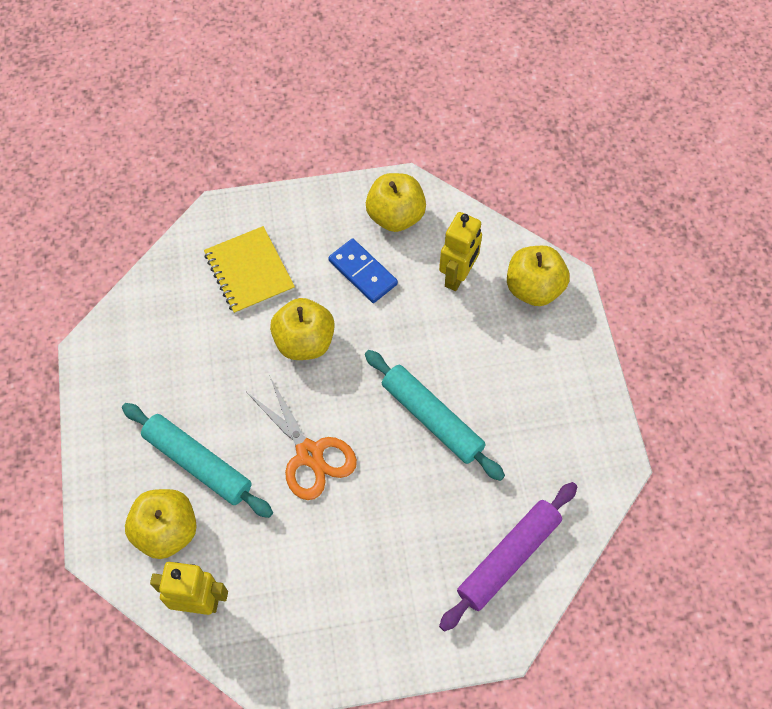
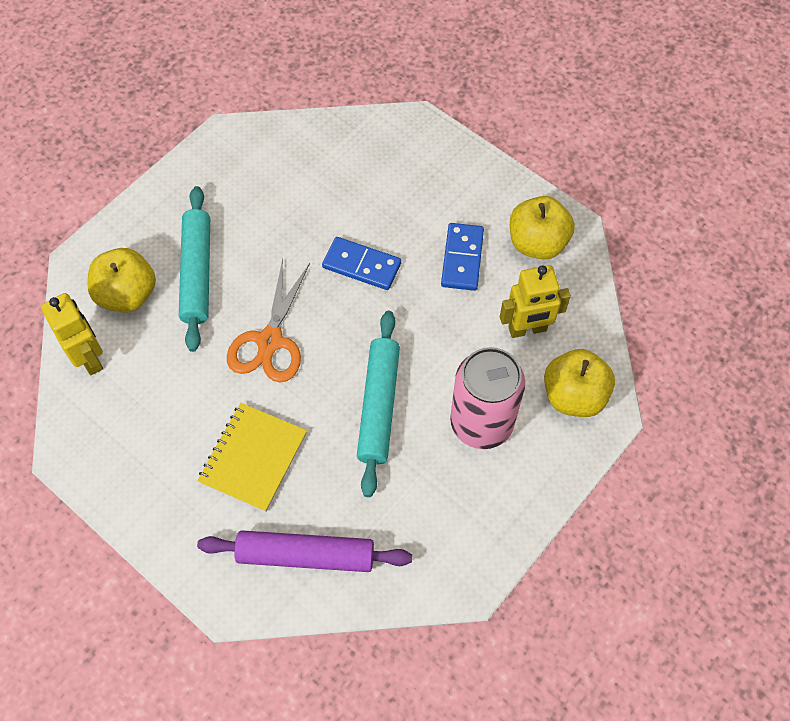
camera: 50 degrees right, 0 degrees up
(249, 271) = (386, 182): yellow notebook -> yellow notebook (253, 458)
(304, 342) = (362, 265): yellow apple -> blue domino
(504, 362) = (481, 423): none -> pink can

